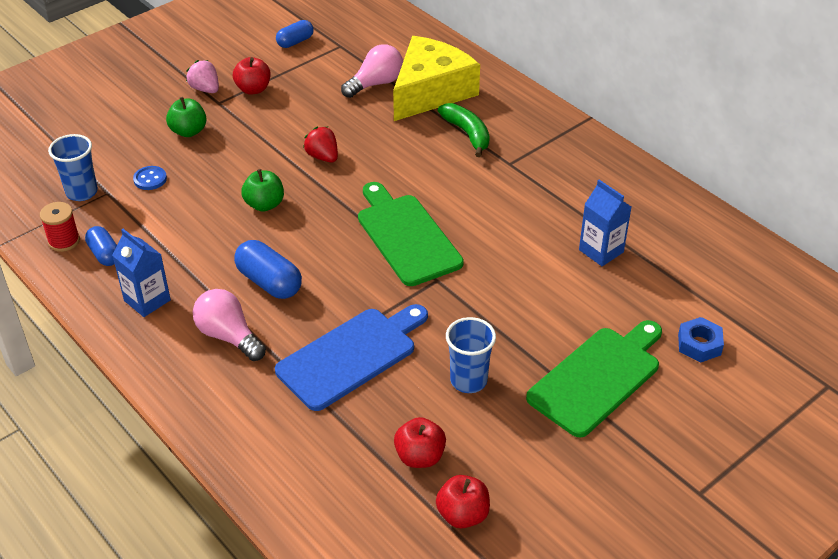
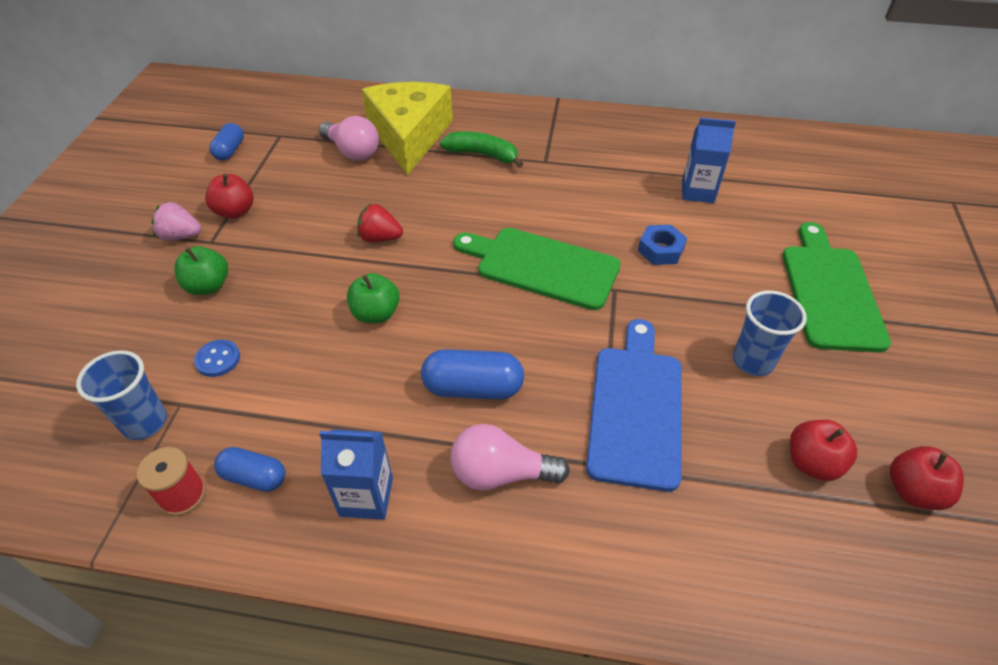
camera: 40 degrees left, 5 degrees up
(376, 84) = (352, 152): pink light bulb -> pink light bulb turned 120 degrees clockwise
(699, 344) = (850, 222): blue nut -> blue nut (660, 250)

